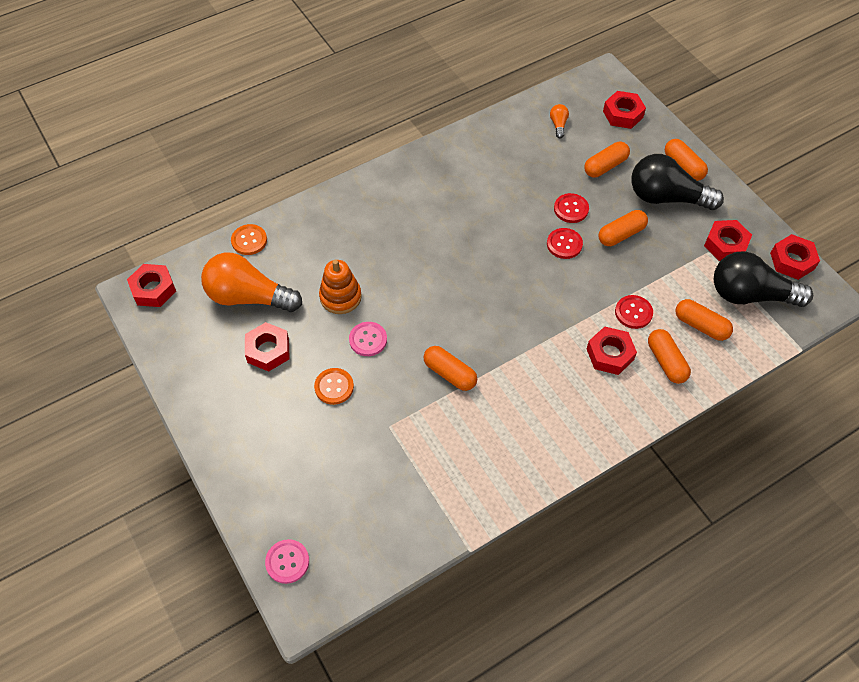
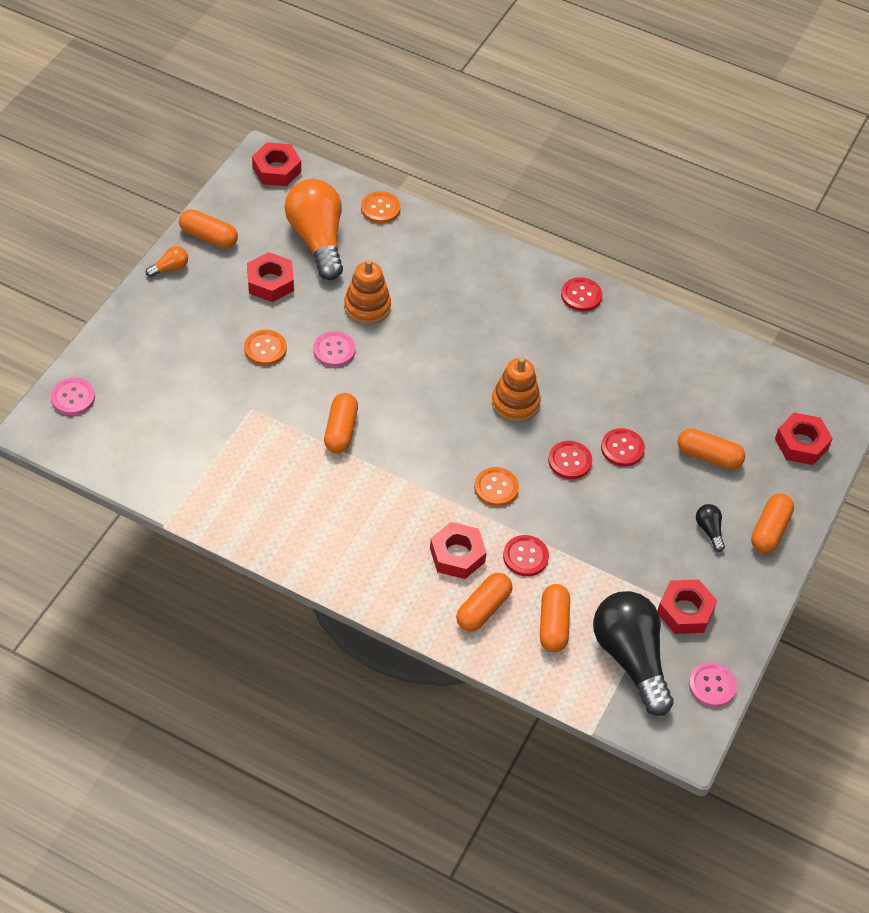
camera: 55 degrees right, 5 degrees down
(421, 163) = (581, 295): none -> red button
(493, 250) = (515, 403): none -> orange stacking toy
(558, 125) = (734, 390): orange light bulb -> orange light bulb (170, 268)
(562, 300) = (496, 488): none -> orange button
(621, 234) = (622, 507): orange capsule -> orange capsule (208, 237)
(666, 197) = (709, 530): black light bulb -> black light bulb, size x0.41
(792, 261) = (712, 685): red nut -> pink button

